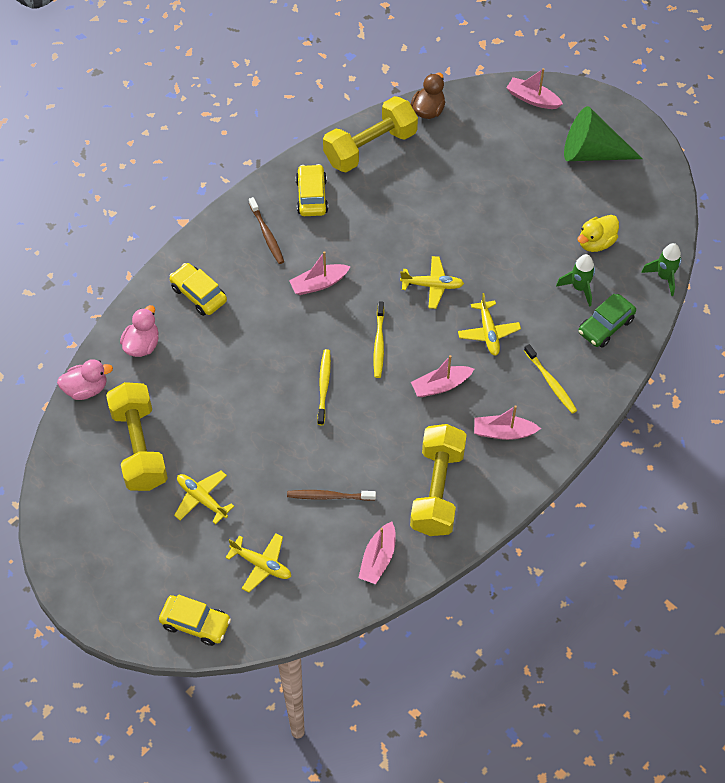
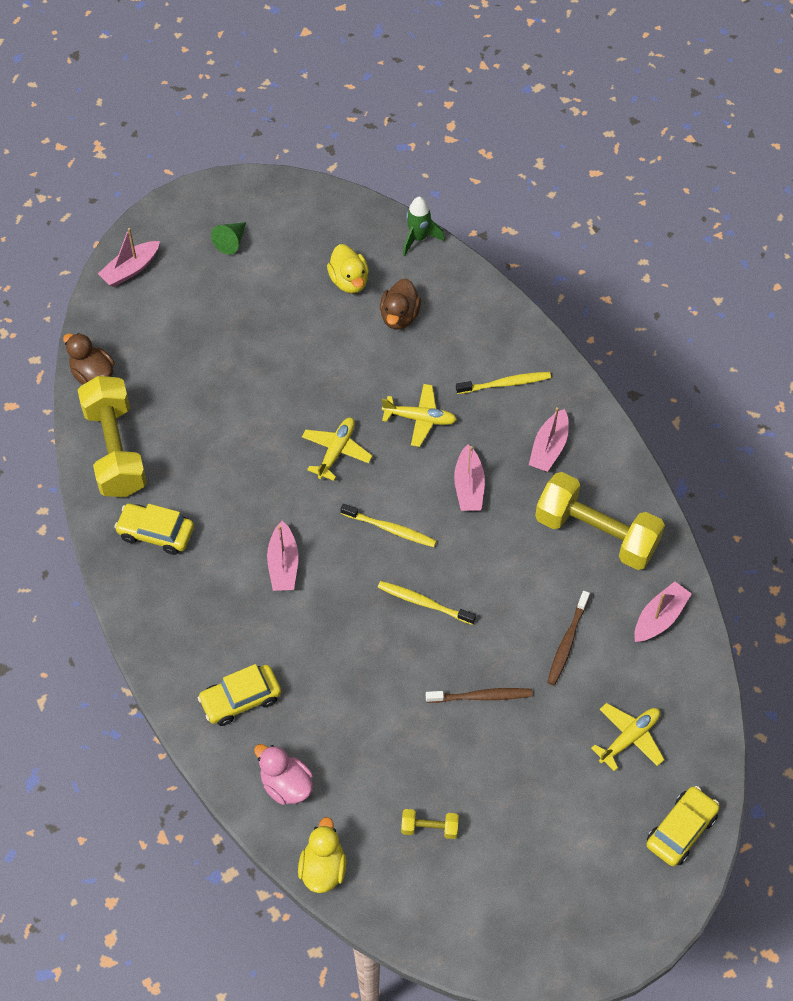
camera: 70 degrees left, 0 degrees up
(86, 388) = (323, 868): pink duck -> yellow duck
(139, 447) = (429, 828): yellow dumbbell -> yellow dumbbell, size x0.42
(202, 499) = (524, 777): yellow plane -> none
(267, 235) = (189, 598): brown toothbrush -> brown toothbrush (482, 696)
(378, 558) = (659, 618): pink boat -> pink boat turned 90 degrees counterclockwise
(579, 288) = (399, 316): green rocket -> brown duck
(592, 152) = (231, 241): green cone -> green cone, size x0.48
(605, 326) = (456, 310): green car -> none

